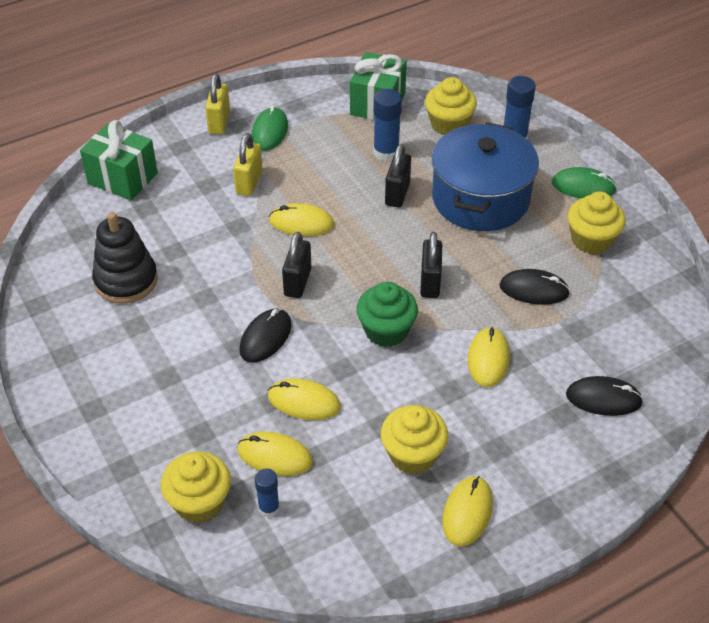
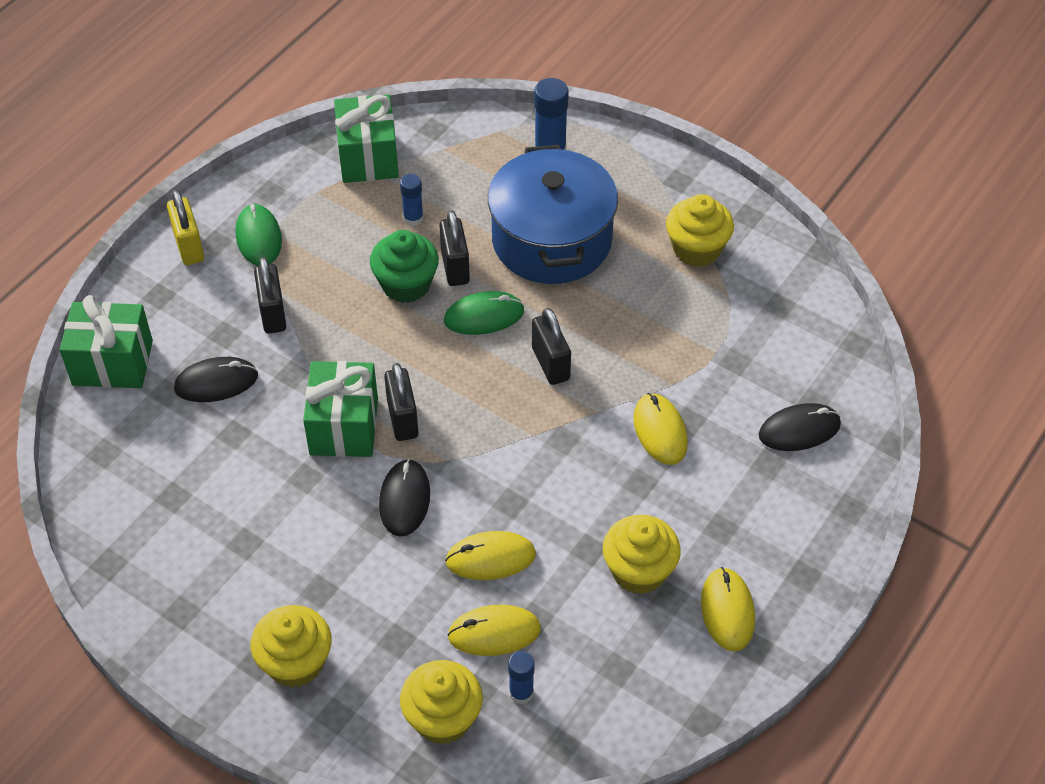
camera: 25 degrees left, 5 degrees up
(126, 280) = (199, 492): black stacking toy -> none
(249, 182) = (273, 313): yellow padlock -> black padlock
(252, 273) = (344, 426): none -> green gift
(301, 223) = (365, 343): yellow mouse -> none
(386, 152) = (413, 218): blue glue stick -> blue glue stick, size x0.62
(386, 331) = (534, 440): green cupcake -> green cupcake (406, 284)
(449, 124) = (466, 157): yellow cupcake -> yellow cupcake (295, 662)
(534, 290) = (666, 331): black mouse -> black mouse (216, 382)
(583, 186) = (655, 186): green mouse -> green mouse (484, 316)

